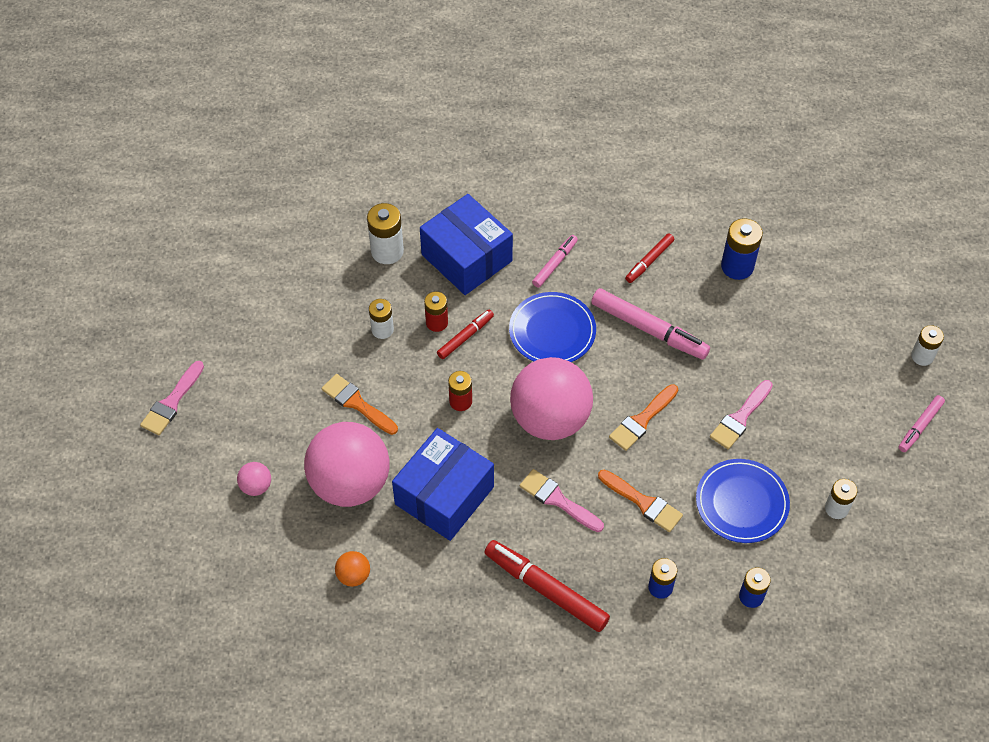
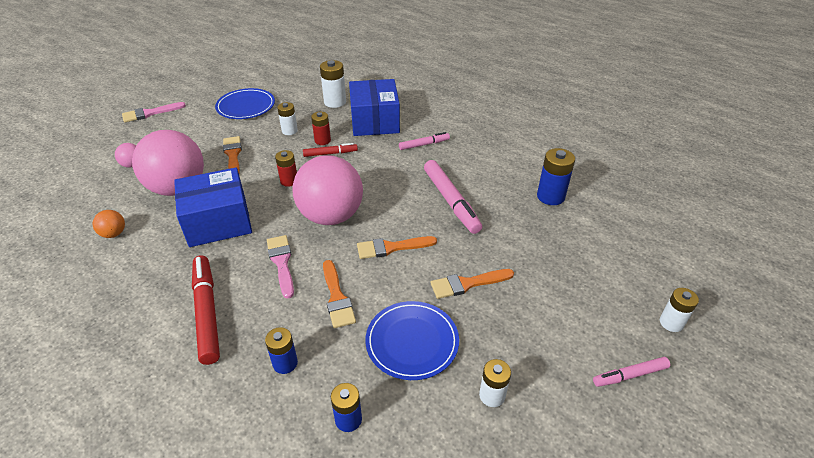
camera: 35 degrees right, 15 degrees down
(552, 331) = (385, 174): blue plate -> blue plate (246, 106)
(649, 261) = (488, 168): red marker -> none
(740, 418) = (467, 284): pink brush -> orange brush

